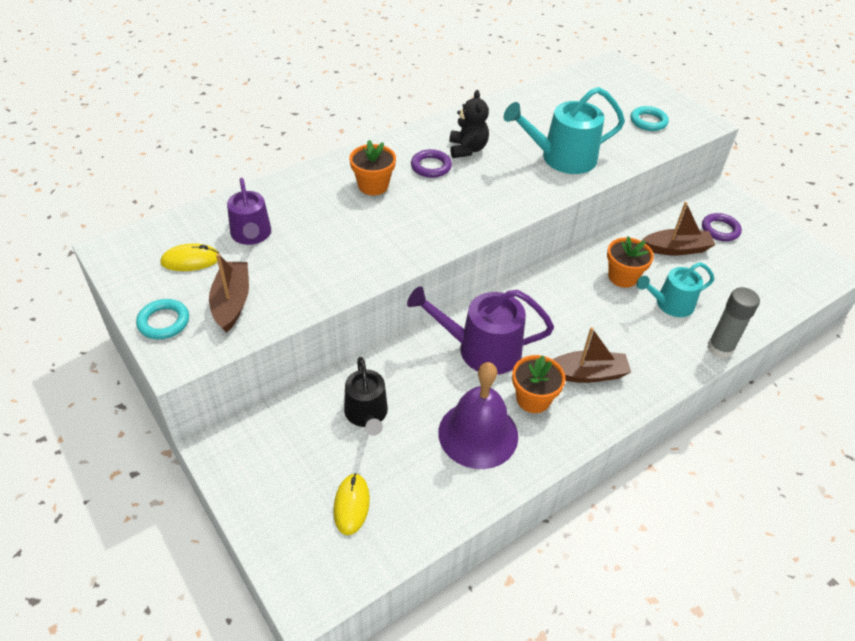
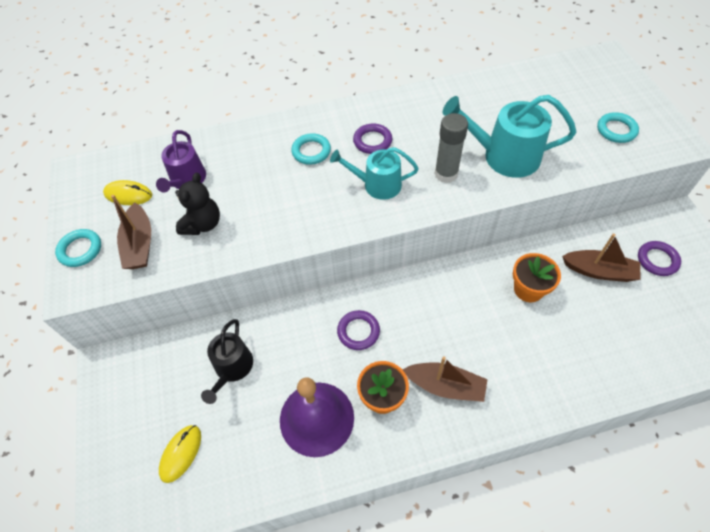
camera: 25 degrees right, 10 degrees up
(232, 302) = (140, 244): brown boat -> brown boat turned 150 degrees clockwise
(373, 186) = (311, 151): orange flower pot -> turquoise ring
(467, 149) = (415, 129): black teddy bear -> black teddy bear (203, 224)
(481, 349) = (358, 331): purple watering can -> purple ring
(670, 304) = (564, 332): turquoise watering can -> turquoise watering can (377, 185)
(720, 348) = (595, 397): grey glue stick -> grey glue stick (446, 174)

